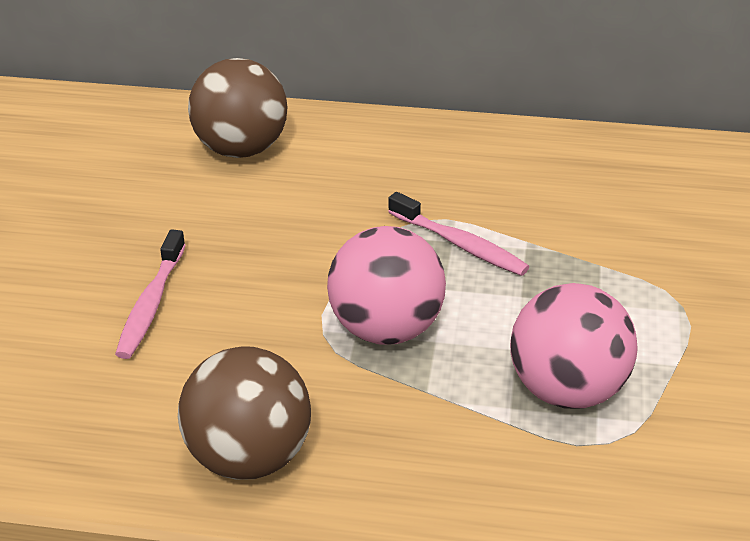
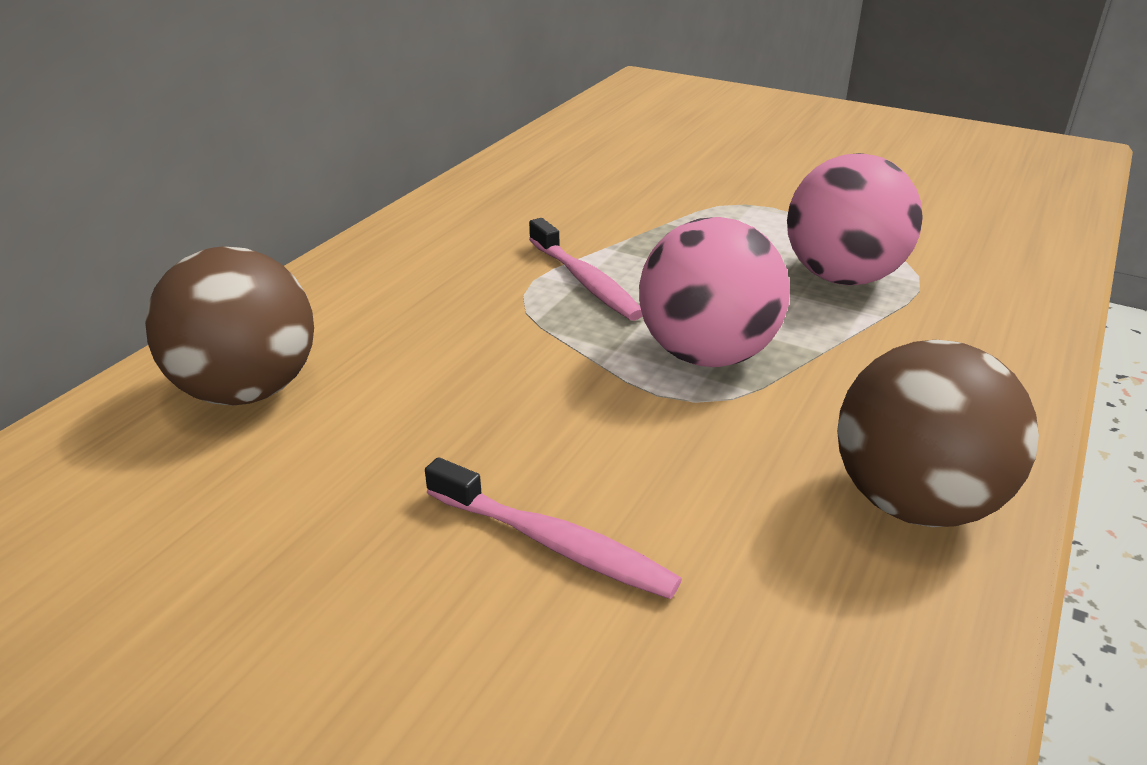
camera: 70 degrees left, 5 degrees down
(460, 244) = (585, 281): pink toothbrush -> pink toothbrush turned 90 degrees clockwise

